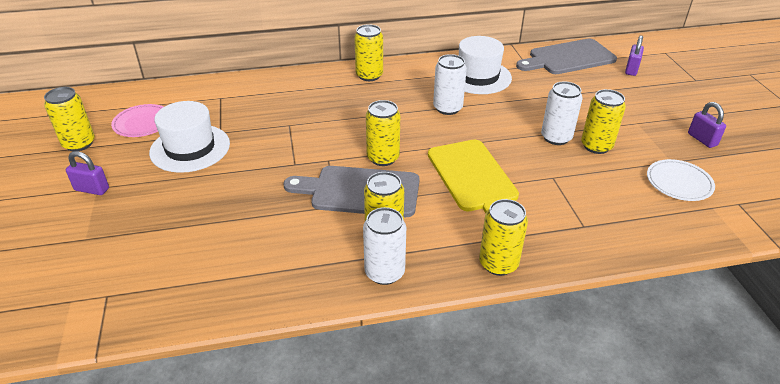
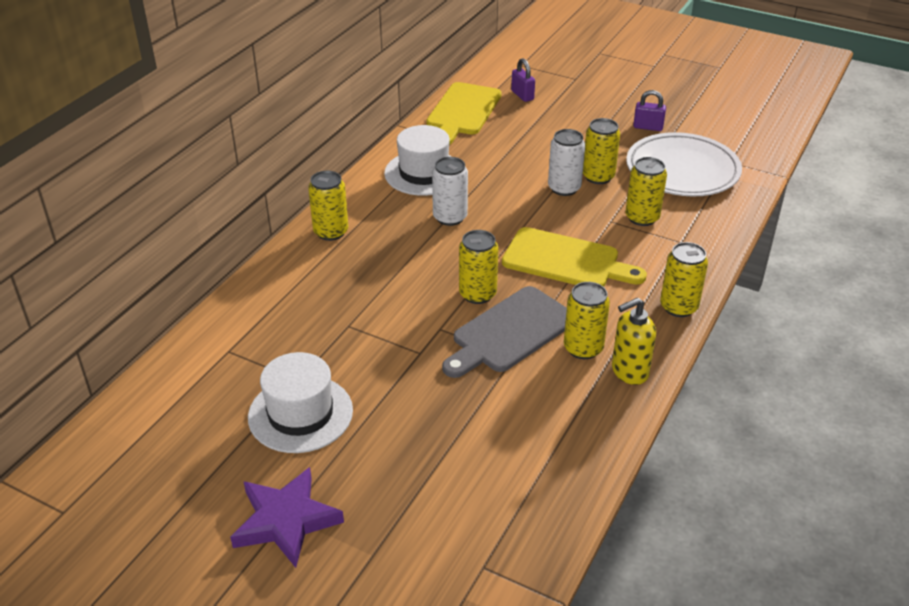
camera: 50 degrees left, 0 degrees up
(79, 144) = (174, 502): yellow can -> yellow can (642, 218)
(92, 189) = (286, 520): purple padlock -> purple star
(142, 123) = (200, 432): pink plate -> none
(384, 272) = (629, 372): white can -> yellow soap dispenser
(568, 58) = (462, 112): grey cutting board -> yellow cutting board
(679, 183) = (682, 170): white plate -> white plate, size x1.87

